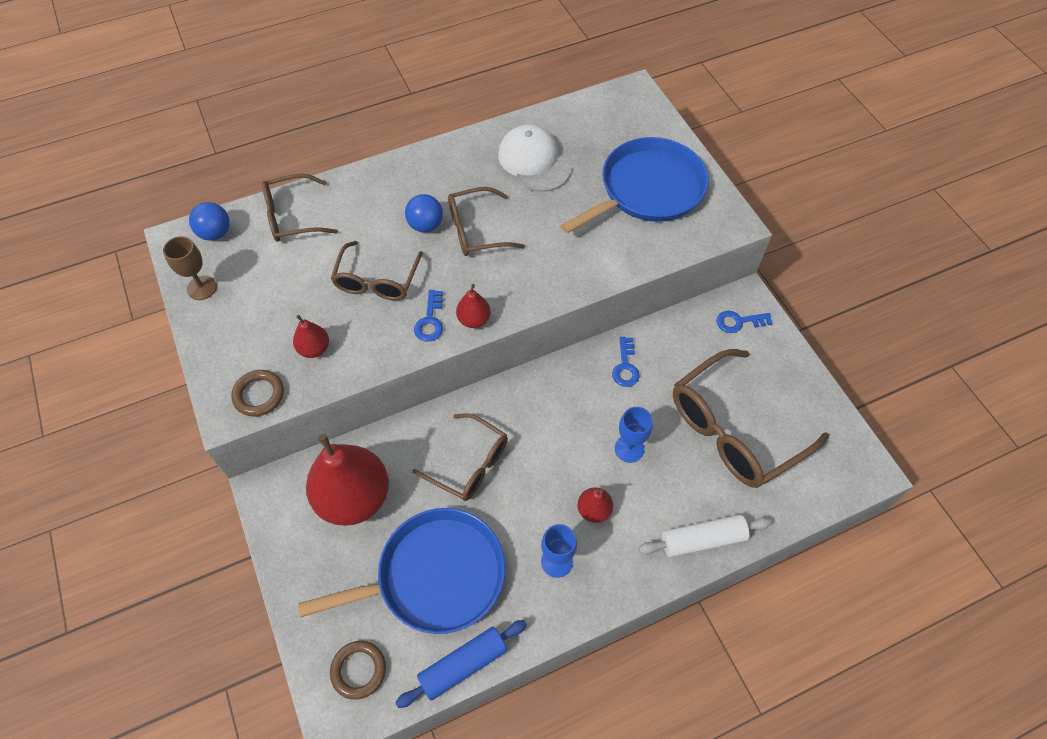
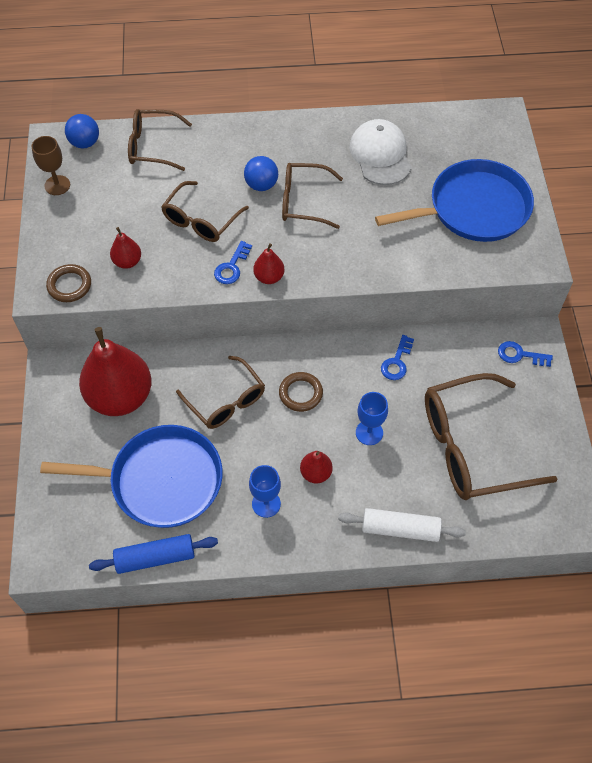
camera: 20 degrees right, 0 degrees up
(358, 670) = (71, 532): brown ring -> brown ring (300, 393)

